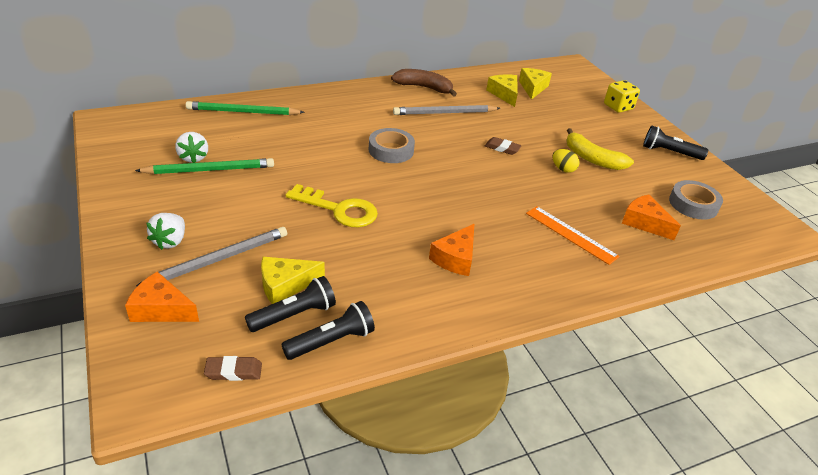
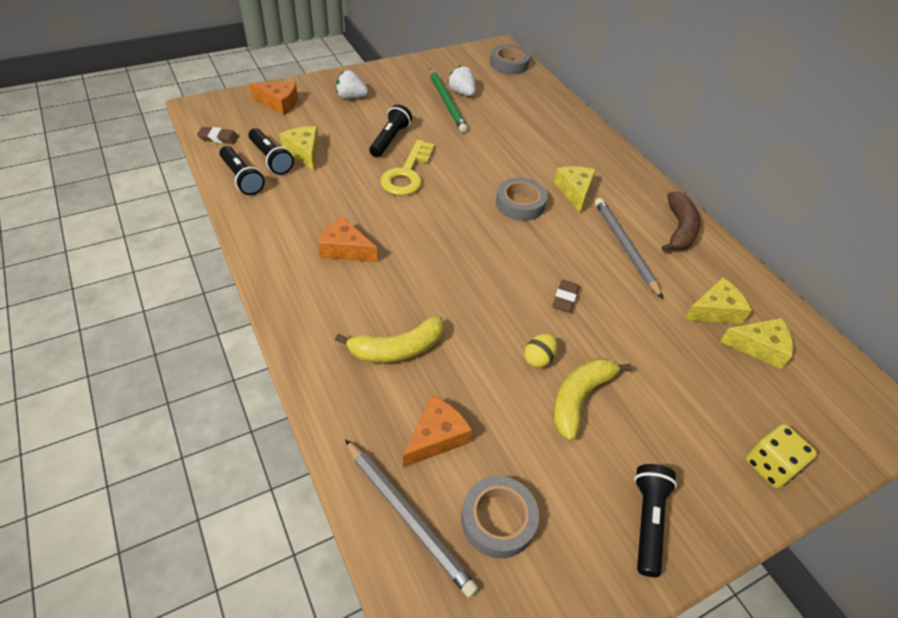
camera: 85 degrees right, 10 degrees up
(145, 120) = (509, 64): none -> grey tape
(161, 309) = (279, 103): orange cheese -> orange cheese turned 90 degrees clockwise
(193, 157) = (462, 92): white strawberry -> white strawberry turned 75 degrees clockwise
(219, 259) = (333, 119): grey pencil -> grey pencil (408, 517)
(233, 371) = (218, 138): brown eraser -> brown eraser turned 75 degrees counterclockwise
(243, 112) = (547, 108): green pencil -> none
(274, 216) = (390, 140): none -> black flashlight
(376, 121) = (574, 191): none -> yellow cheese
(571, 234) = (397, 349): orange ruler -> yellow banana

